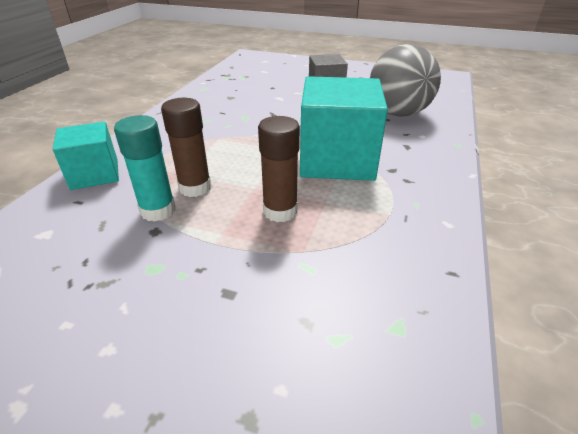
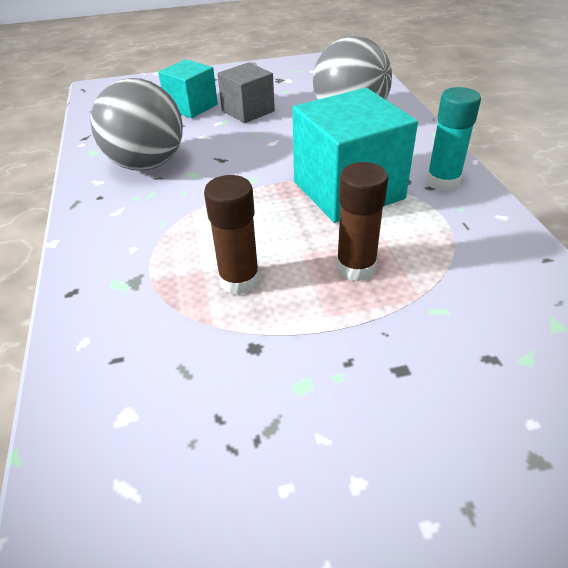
camera: 30 degrees left, 5 degrees up
(95, 174) = (93, 317): turquoise cube -> turquoise cube (191, 107)
(158, 210) = (230, 324): turquoise glue stick -> turquoise glue stick (443, 182)
(225, 103) = (147, 164): none -> grey ball

